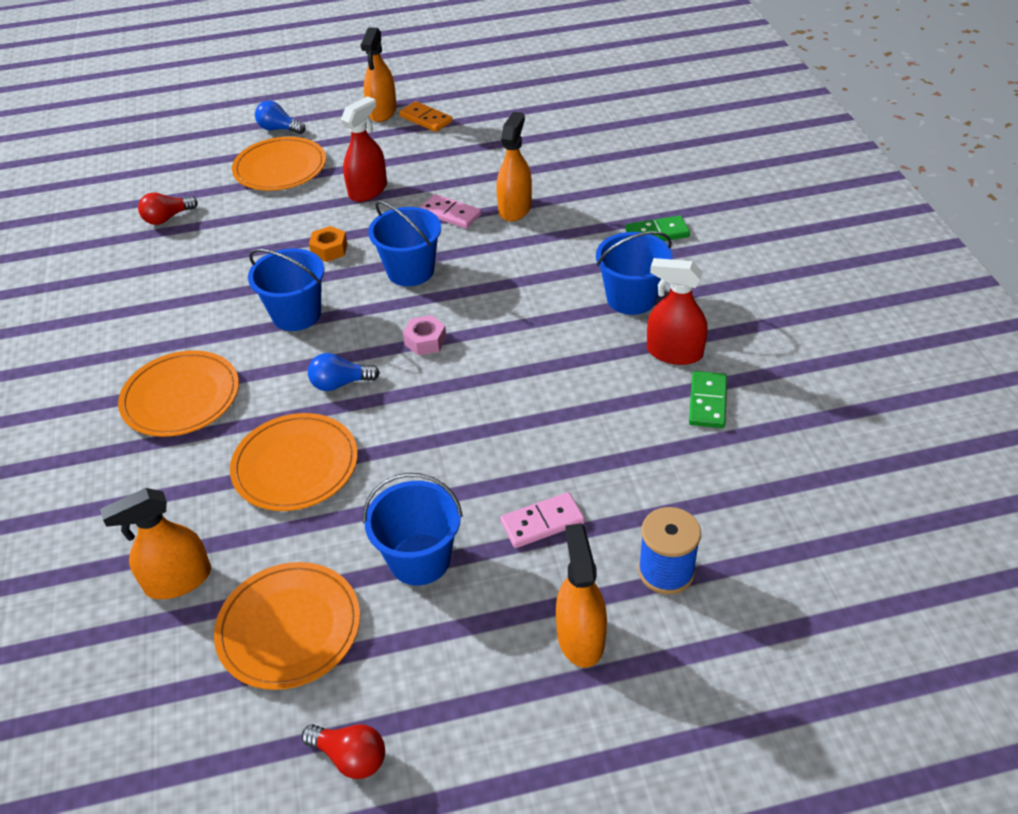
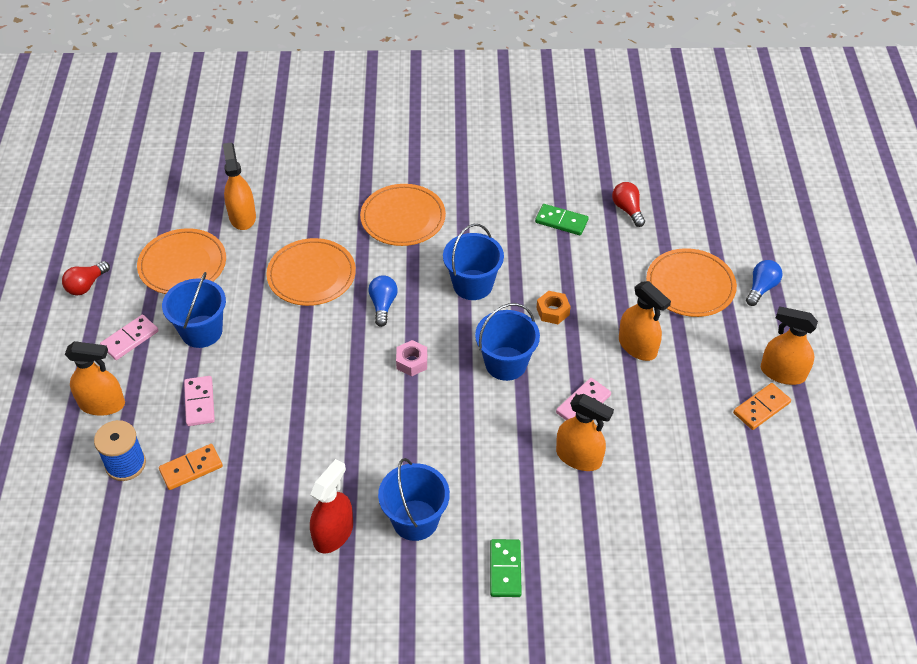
camera: 100 degrees right, 5 degrees up
(368, 190) = (637, 346): red spray bottle -> orange spray bottle
(452, 646) = (130, 339): none -> pink domino
(644, 499) = (191, 468): none -> orange domino
(708, 402) = (267, 540): green domino -> green domino (561, 221)

